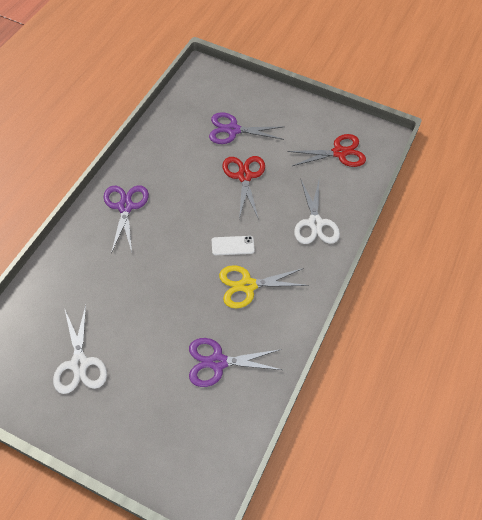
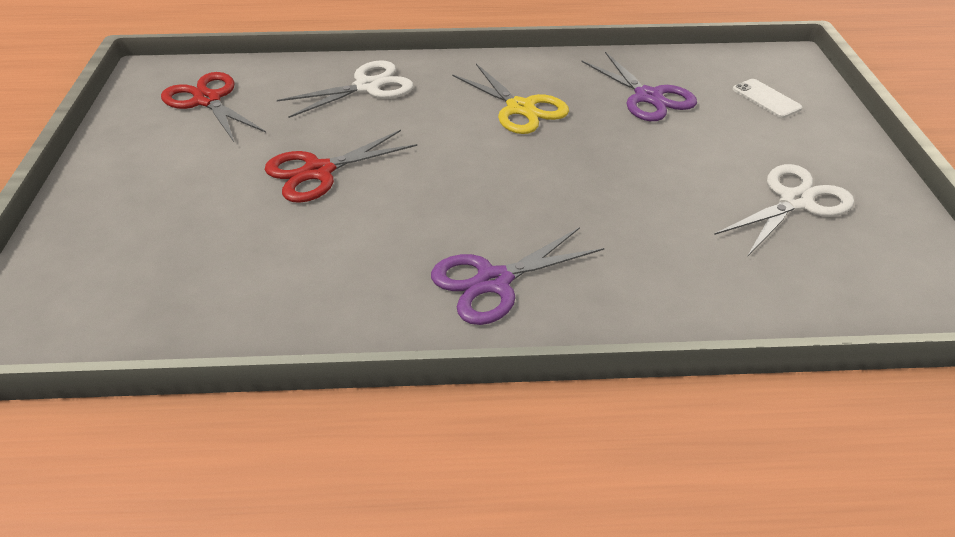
camera: 115 degrees left, 15 degrees down
(232, 130) = (206, 221): purple scissors -> none
(232, 246) = (468, 140): white phone -> white phone (766, 99)

